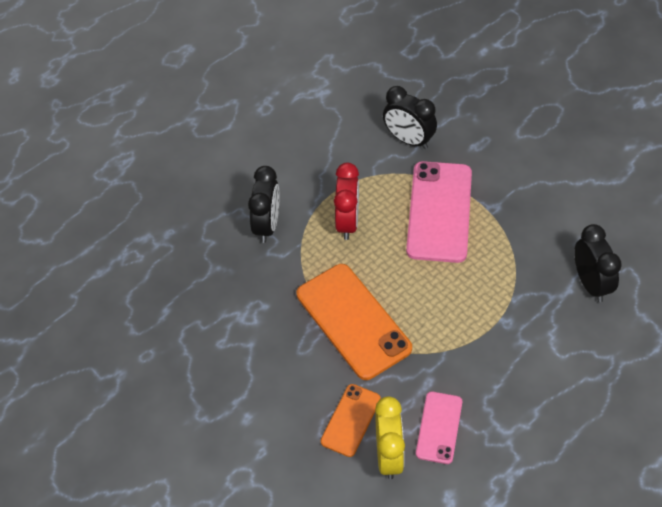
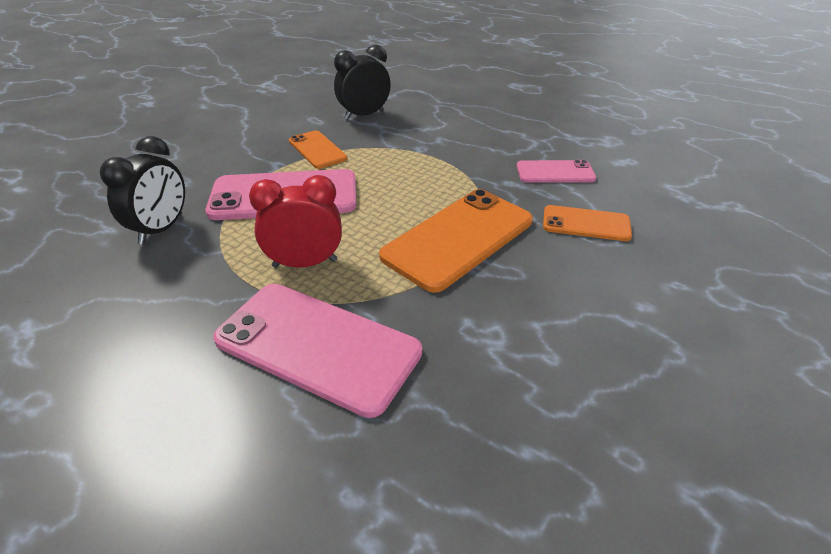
camera: 105 degrees left, 15 degrees down
(267, 225) = (317, 346): black clock -> pink phone
(389, 455) = (606, 196): yellow clock -> none
(516, 238) = (317, 150): none -> orange phone

